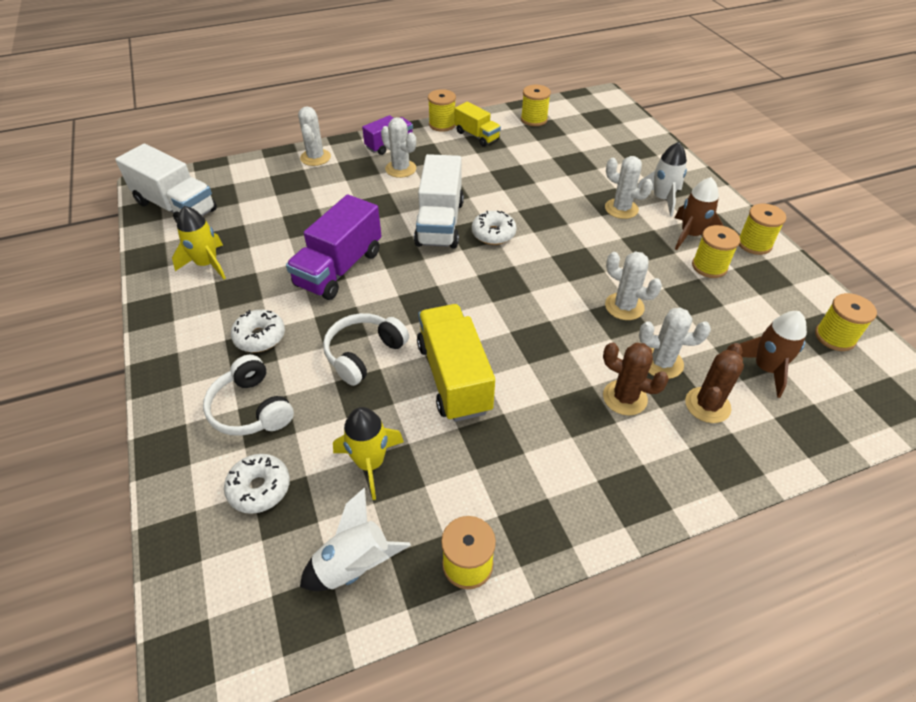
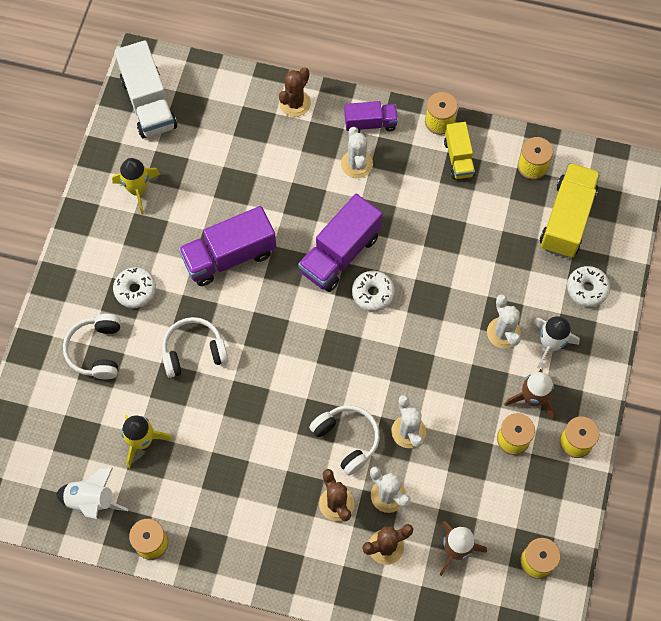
camera: 35 degrees right, 20 degrees up
(259, 488) = (70, 415): white donut -> white donut (587, 289)
(315, 157) = (295, 103): white cactus -> brown cactus
(440, 223) = (340, 254): white truck -> purple truck
(454, 377) = (238, 411): yellow truck -> yellow truck (566, 219)
(579, 342) = (347, 439): none -> white headphones

